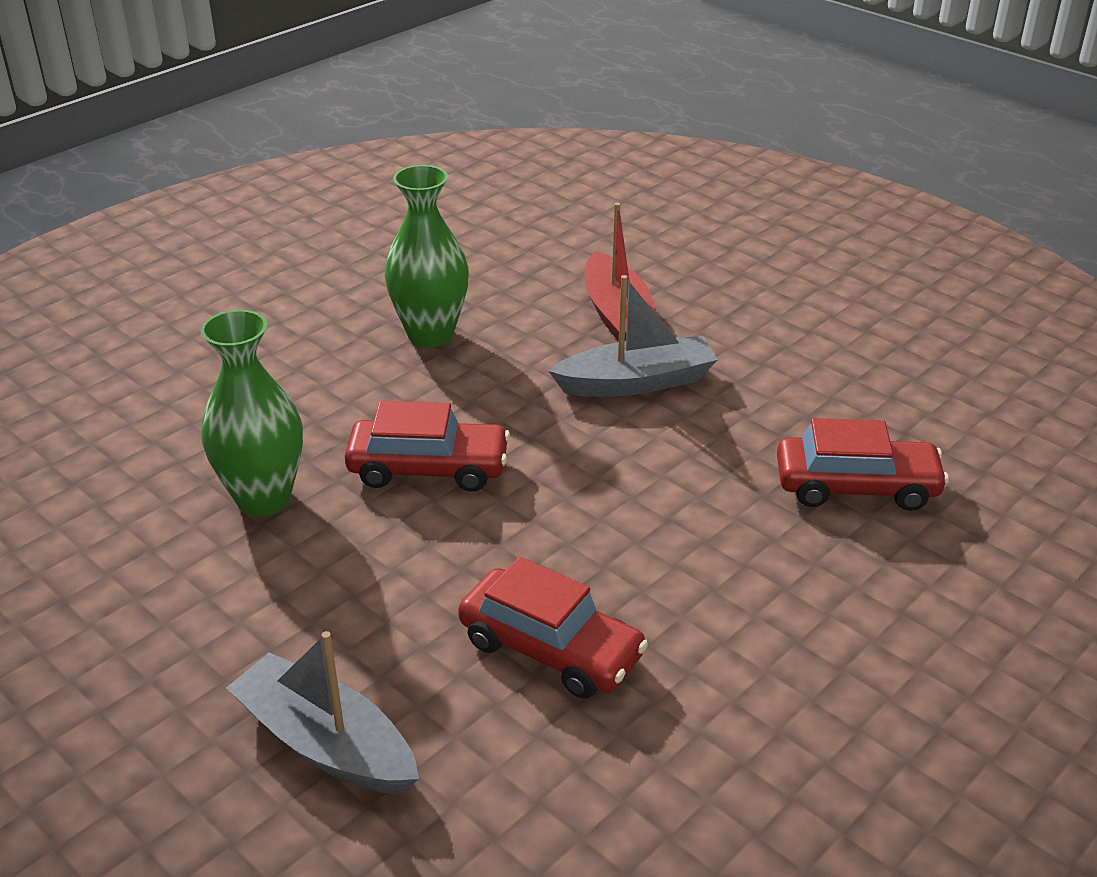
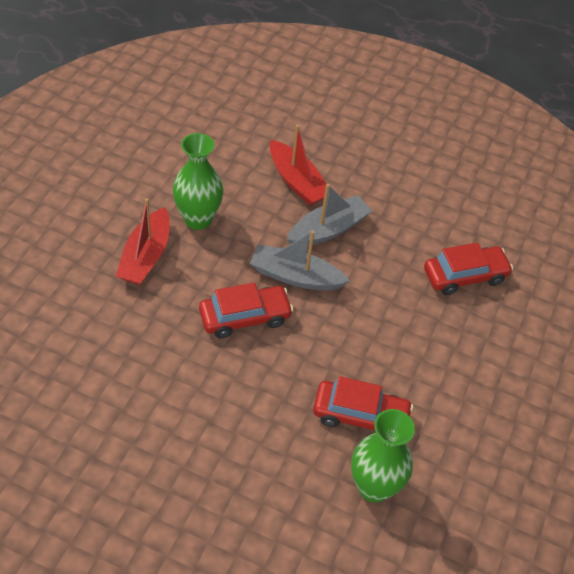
camera: 25 degrees left, 15 degrees up
(263, 498) = (165, 360): green vase -> green vase (374, 487)
(321, 364) = (146, 256): none -> red boat
(326, 743) = (279, 501): grey boat -> grey boat (295, 276)

